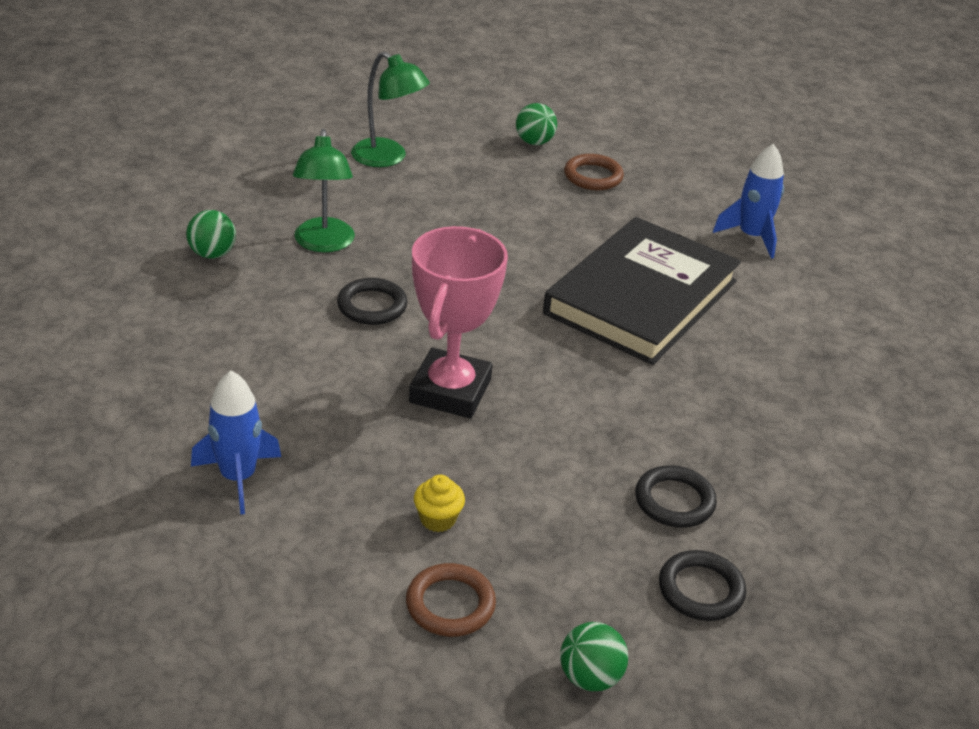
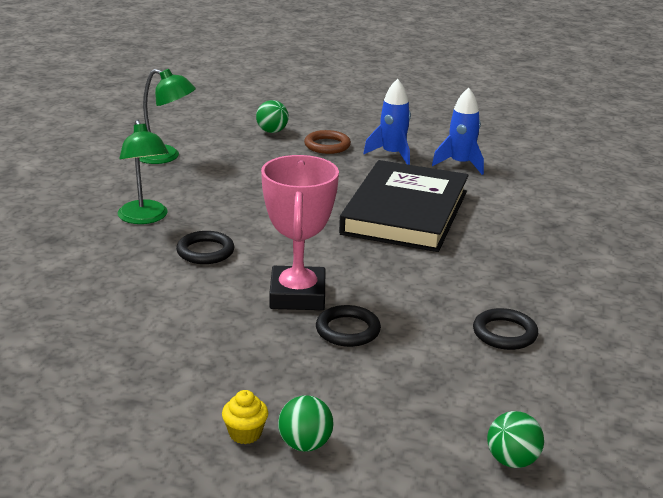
camera: 15 degrees left, 10 degrees down
(212, 254) = (56, 239): green ball -> green ball (305, 445)
(238, 477) = (158, 385): blue rocket -> blue rocket (392, 154)
(438, 519) = (335, 381): yellow cupcake -> yellow cupcake (245, 433)
(450, 604) = (378, 436): brown ring -> none
(701, 590) = (557, 385): black ring -> black ring (348, 330)

